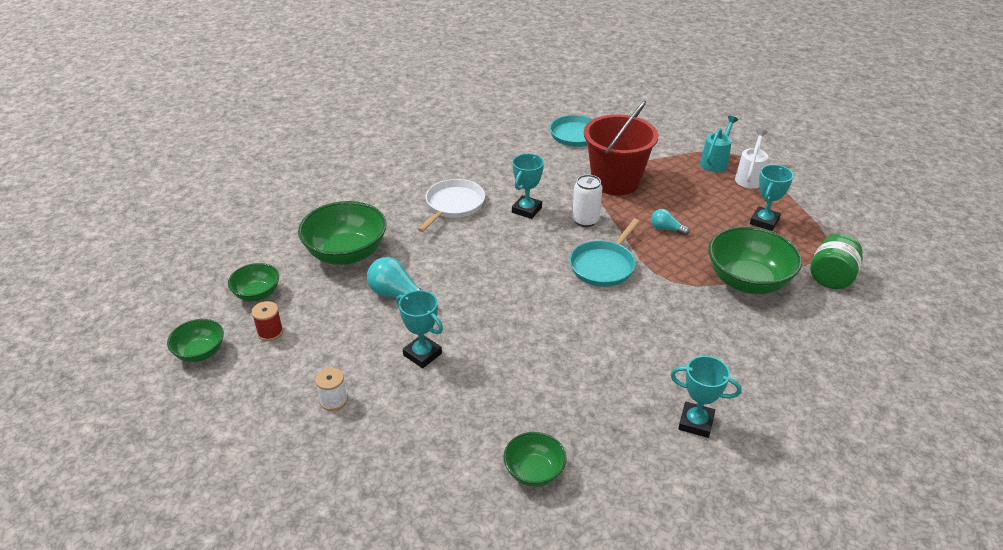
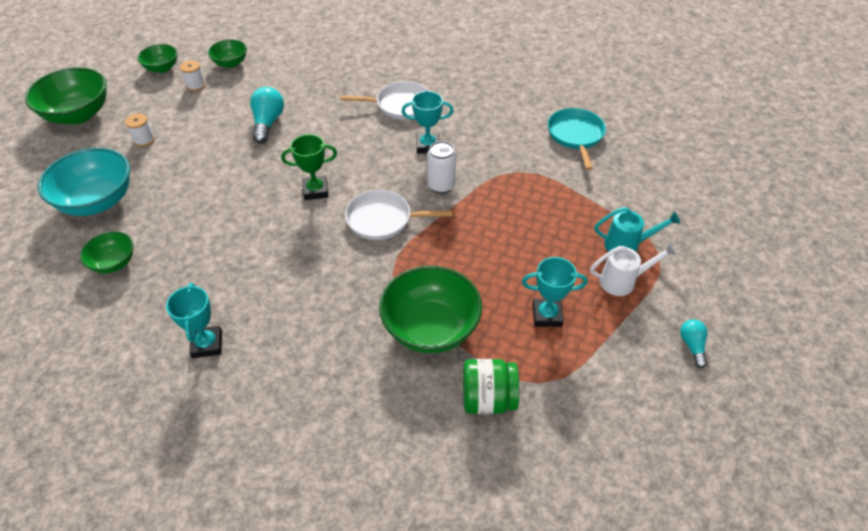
camera: 60 degrees right, 10 degrees up
(270, 332) = (196, 85): red spool -> white spool
(346, 253) = (300, 80): green bowl -> green bowl (78, 115)
(414, 466) = (97, 201): none -> turquoise bowl
(422, 354) = (210, 160): turquoise trophy -> none
(533, 293) = (315, 190): none -> green trophy
(603, 266) = (382, 219): turquoise pan -> white pan
(615, 181) = (520, 184): red bucket -> none
(666, 229) = (471, 243): turquoise light bulb -> turquoise light bulb (692, 346)

